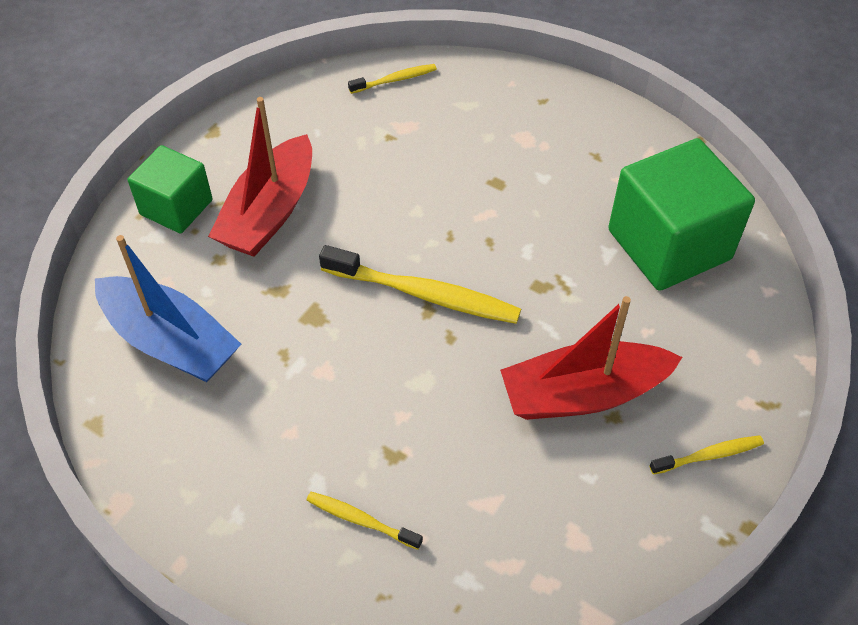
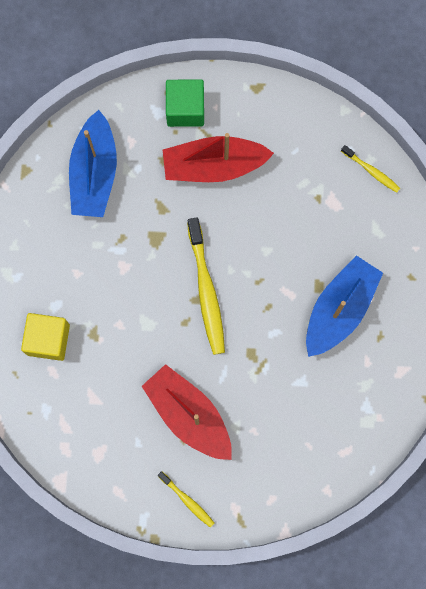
camera: 60 degrees right, 25 degrees up
(361, 520) = (48, 339): yellow toothbrush -> yellow cube
(539, 176) = (339, 309): none -> blue boat
(669, 244) = (329, 415): green cube -> none

